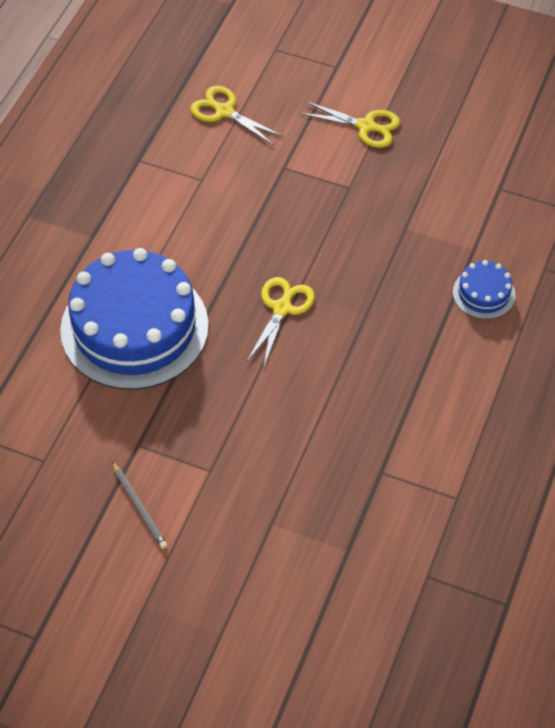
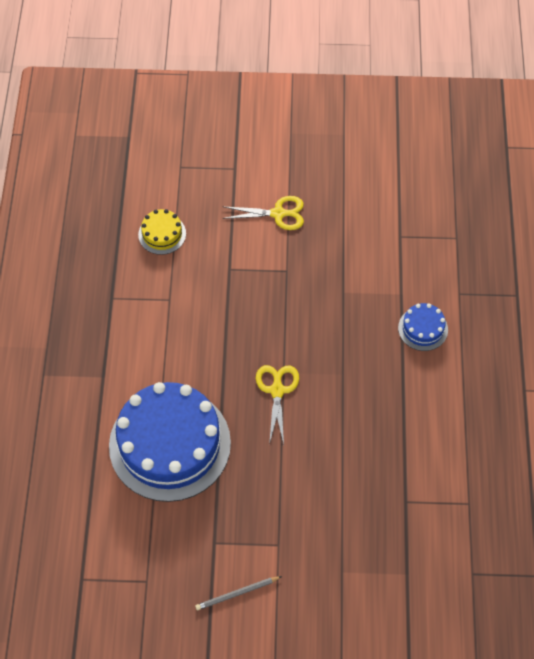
camera: 20 degrees left, 5 degrees up
(139, 507) = (237, 593): grey pencil -> grey pencil turned 120 degrees clockwise
(224, 111) = (162, 234): yellow scissors -> yellow cake

